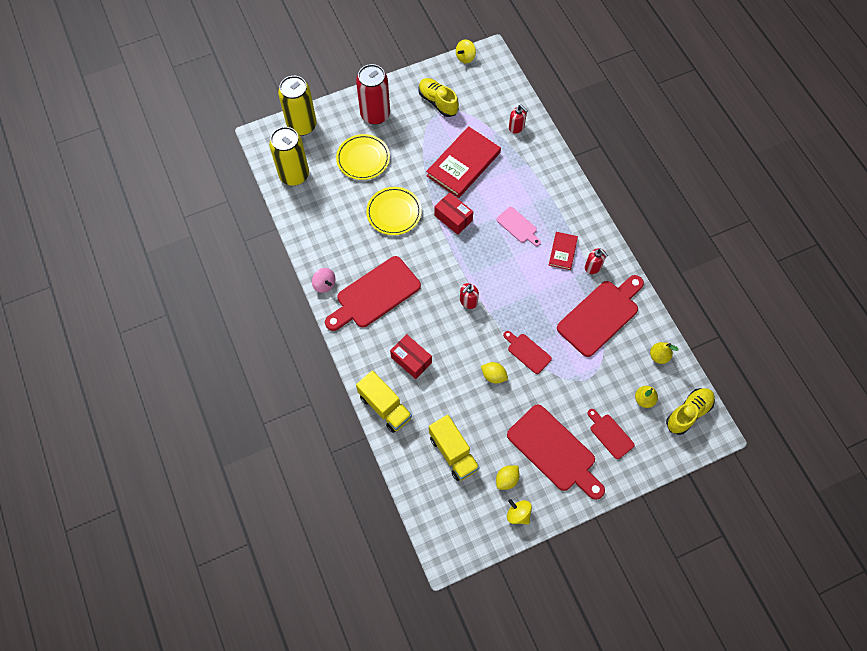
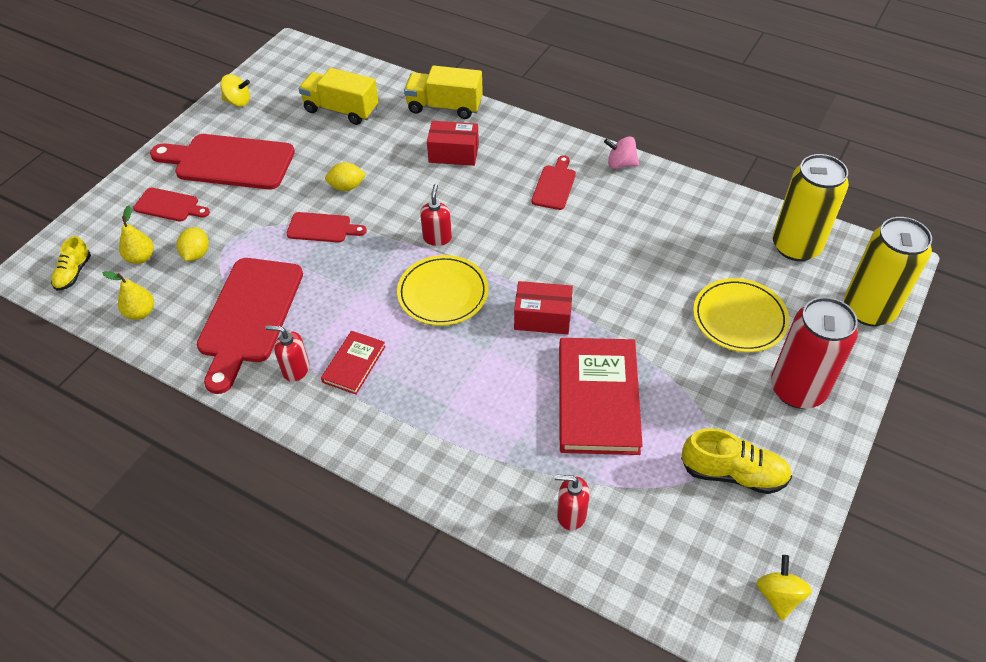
camera: 145 degrees right, 15 degrees down
(375, 294) = (554, 185): red cutting board -> red cutting board, size x0.51
(394, 212) = (625, 278): yellow plate -> yellow plate (443, 293)
(506, 479) = (268, 118): yellow lemon -> yellow lemon (196, 254)
(518, 226) = (444, 360): pink cutting board -> none
(562, 251) = (354, 364): red book -> red book turned 45 degrees clockwise
(688, 413) = (74, 273): yellow shoe -> yellow shoe, size x0.63

